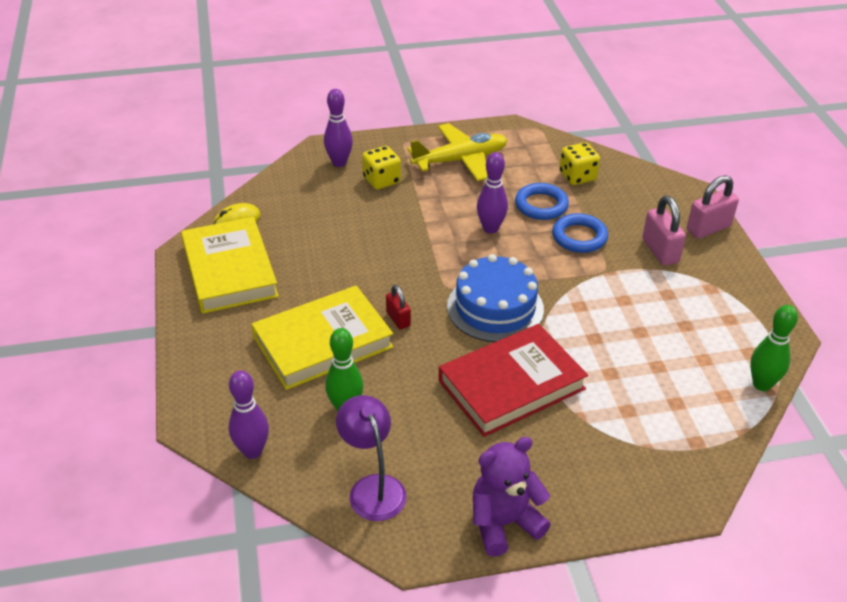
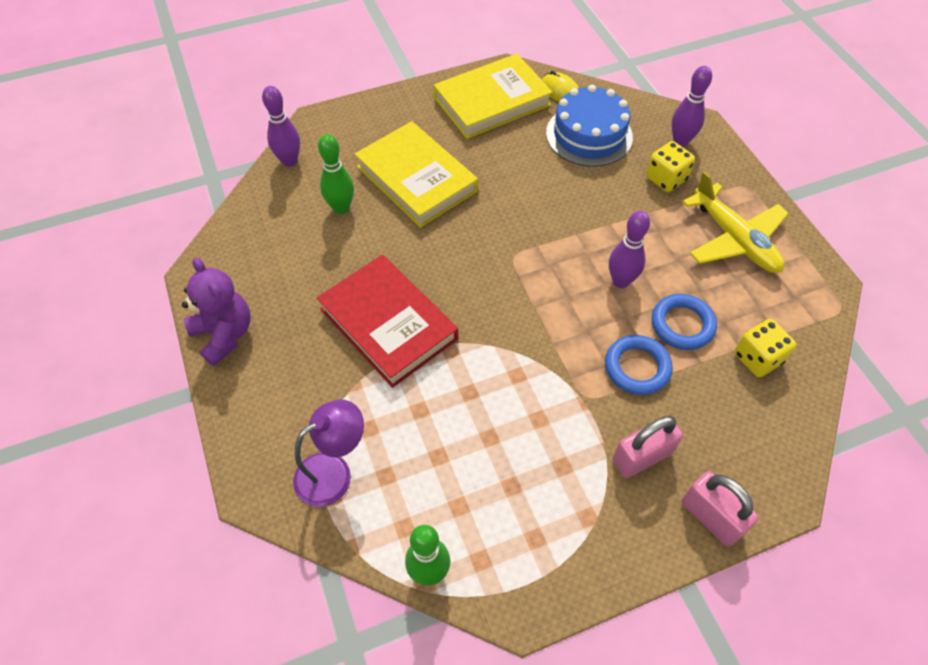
camera: 80 degrees right, 15 degrees up
(373, 488) = (258, 240): purple lamp -> purple lamp (334, 472)
(398, 319) = (458, 225): red padlock -> none
(495, 308) = (494, 299): blue cake -> blue cake (589, 135)

